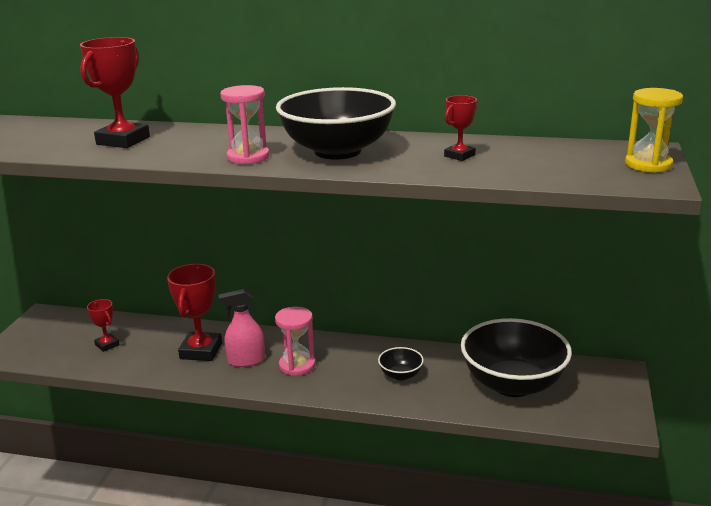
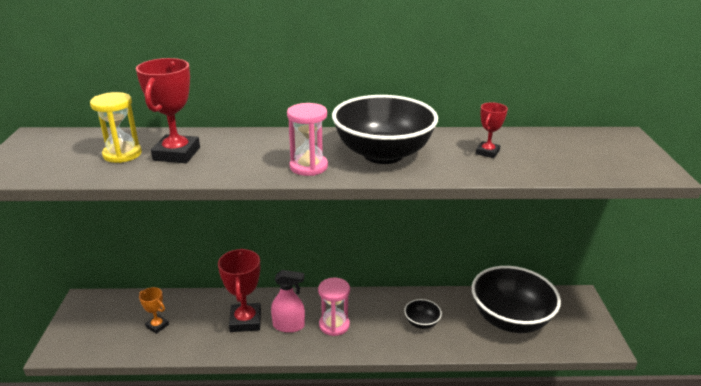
camera: 15 degrees left, 5 degrees up
(107, 345) = (157, 326): red trophy -> orange trophy
(246, 360) = (289, 326): pink spray bottle -> pink spray bottle turned 150 degrees counterclockwise
(648, 164) = (637, 152): yellow hourglass -> yellow hourglass (122, 154)

